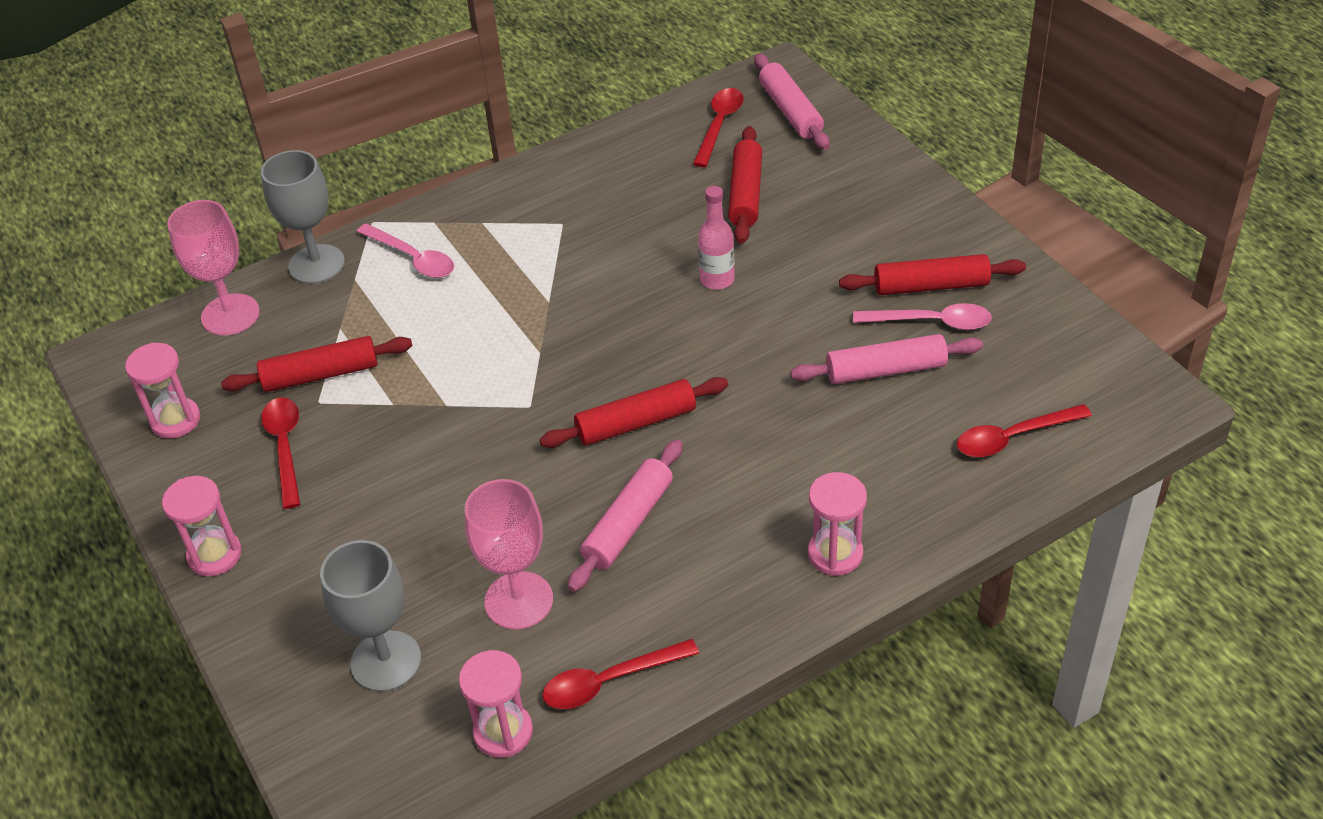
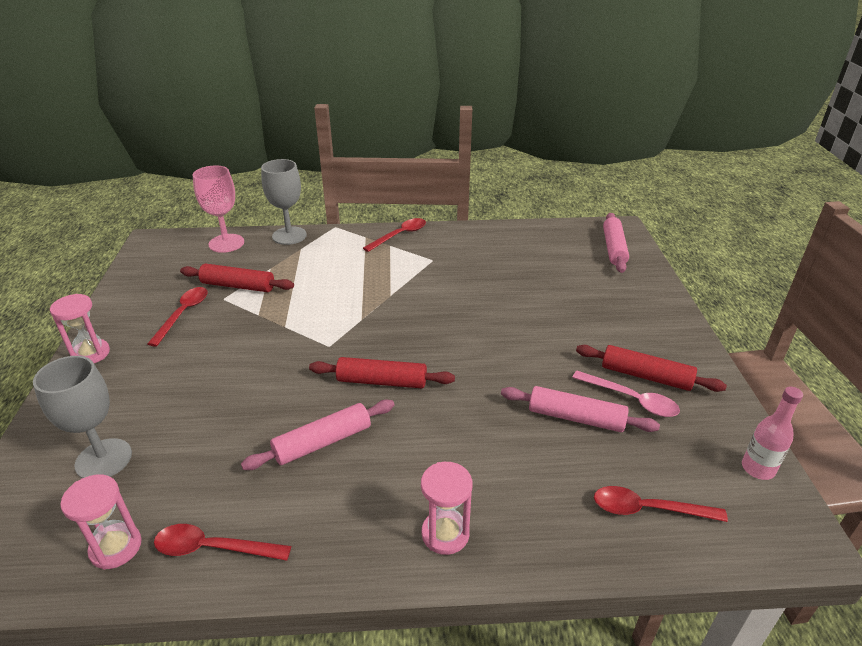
camera: 25 degrees right, 10 degrees down
(175, 420) = (149, 280): pink hourglass -> none
(413, 258) = (338, 249): pink spoon -> none
(518, 600) = (213, 460): pink goblet -> none
(717, 279) = (500, 319): pink bottle -> pink bottle (757, 469)
(719, 125) = (564, 242): red spoon -> red spoon (400, 235)
(745, 194) = (554, 281): red rolling pin -> none

